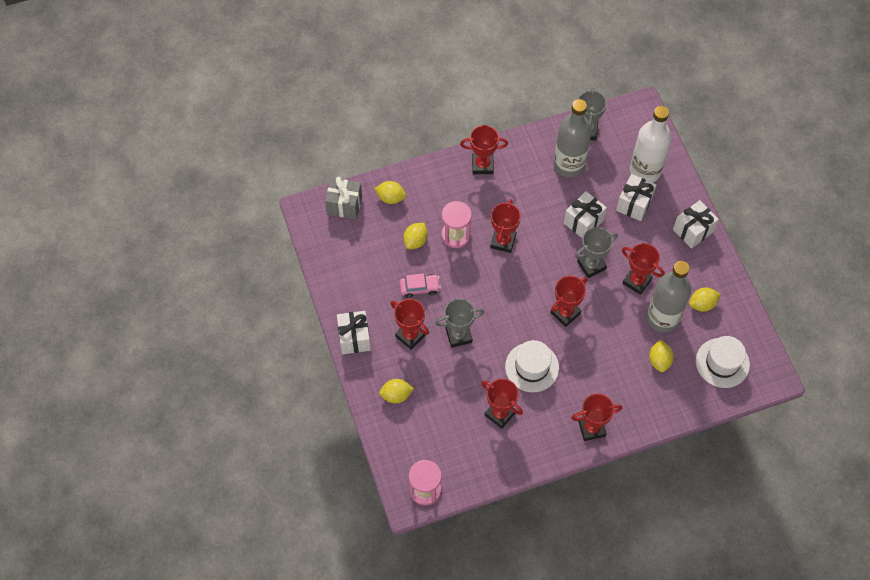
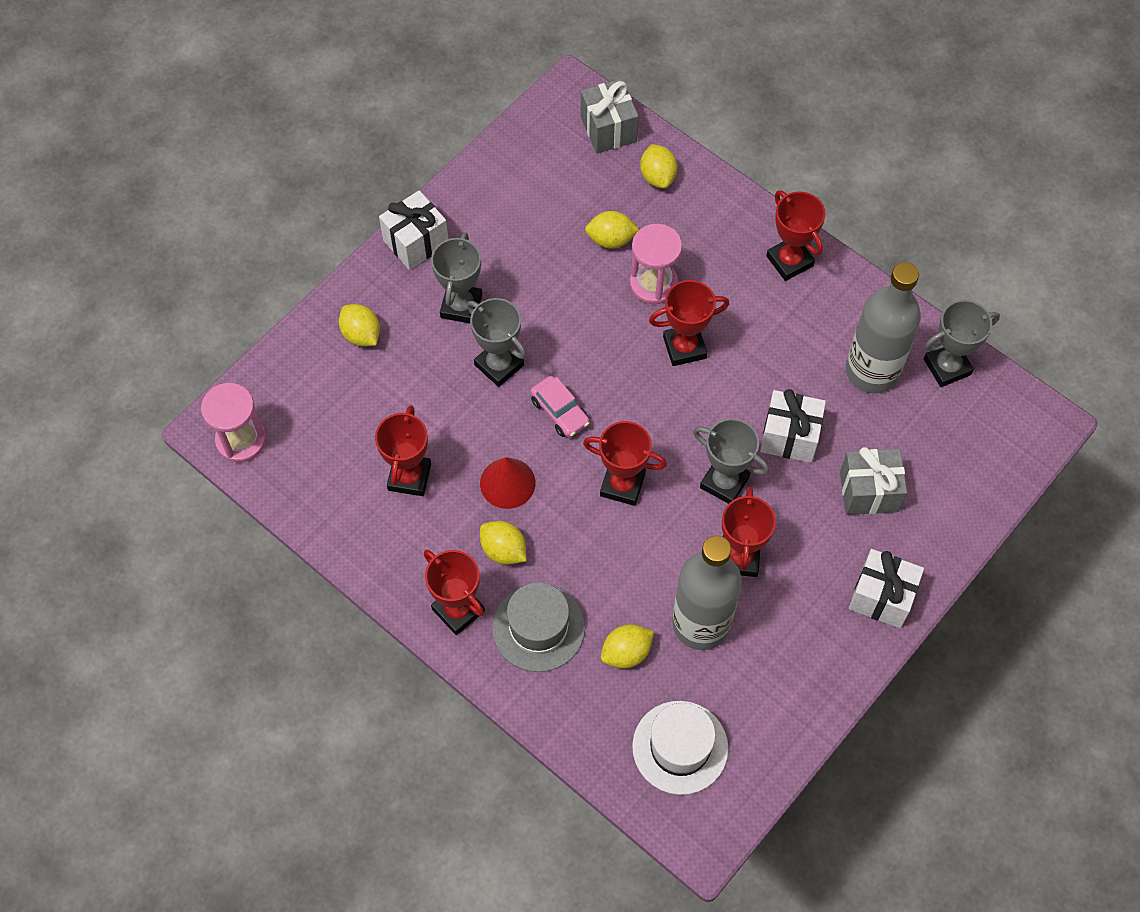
camera: 60 degrees right, 0 degrees up
(410, 335) = (461, 306): red trophy -> grey trophy
(419, 288) = (541, 281): pink car -> pink car (560, 412)
(532, 367) = (507, 483): white hat -> red cone
(623, 394) = (538, 627): none -> grey hat
(634, 204) = (869, 491): white gift -> grey gift
(645, 171) = (937, 480): white bottle -> none
(702, 304) = (762, 670): yellow lemon -> yellow lemon (503, 550)

